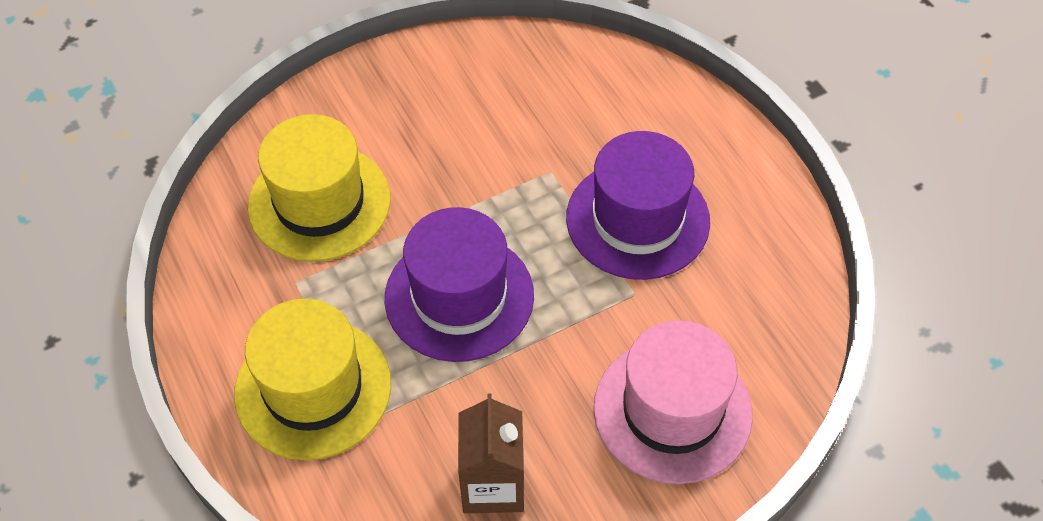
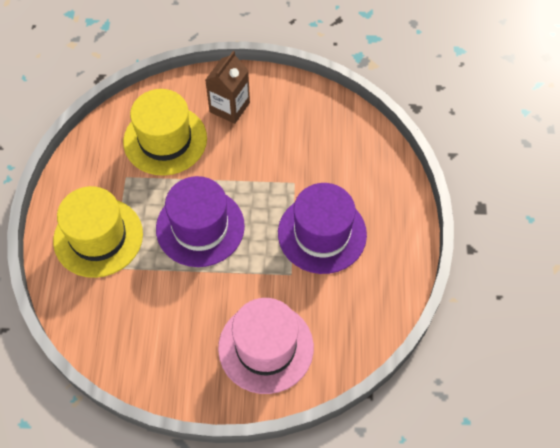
camera: 30 degrees right, 5 degrees up
(493, 484) = (150, 334): brown carton -> brown carton (229, 107)

